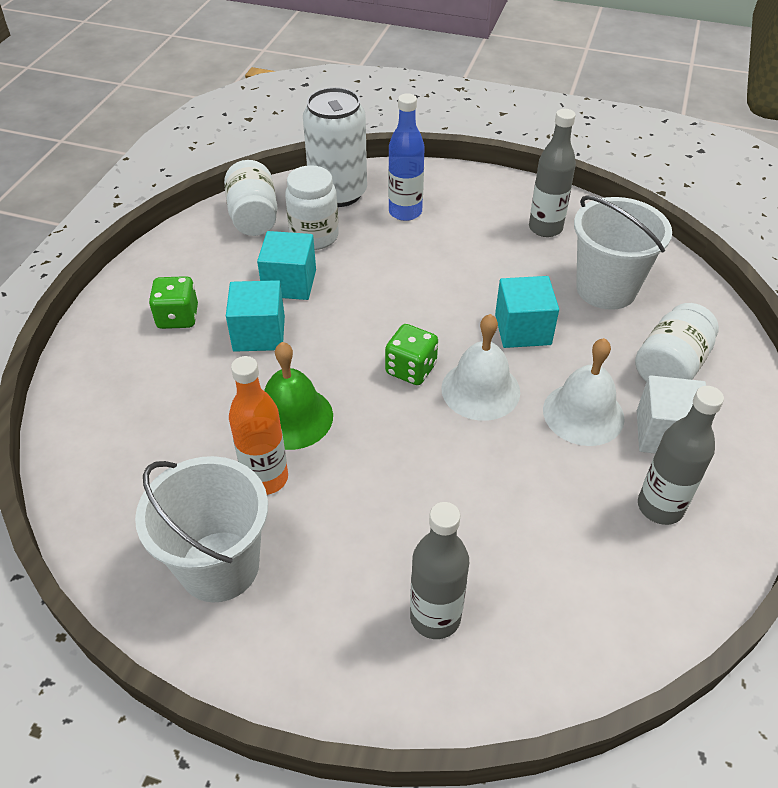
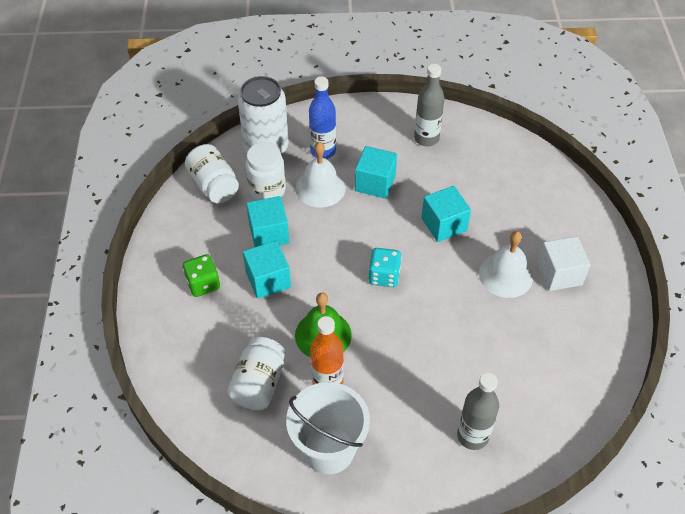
camera: 20 degrees left, 5 degrees up
(411, 369) = (384, 276): green dice -> turquoise dice
(453, 261) = (375, 183): none -> turquoise cube
(480, 390) = (435, 277): white bell -> white bell (320, 188)
(606, 289) = (485, 177): white bucket -> none
(660, 507) = (573, 324): grey bottle -> none
(670, 366) = (546, 225): white jar -> white jar (259, 384)

